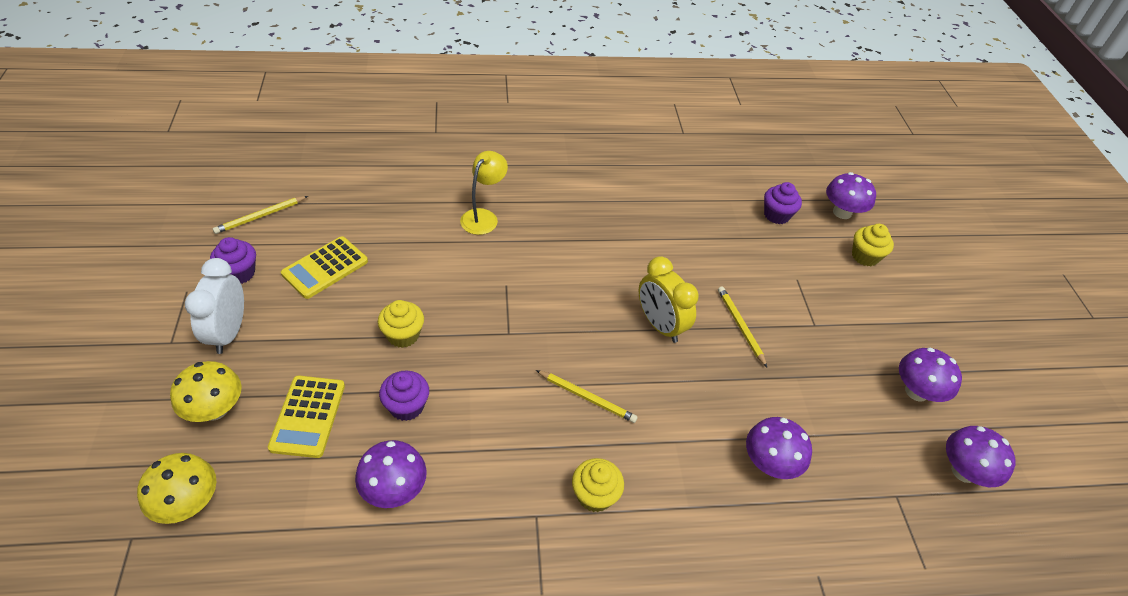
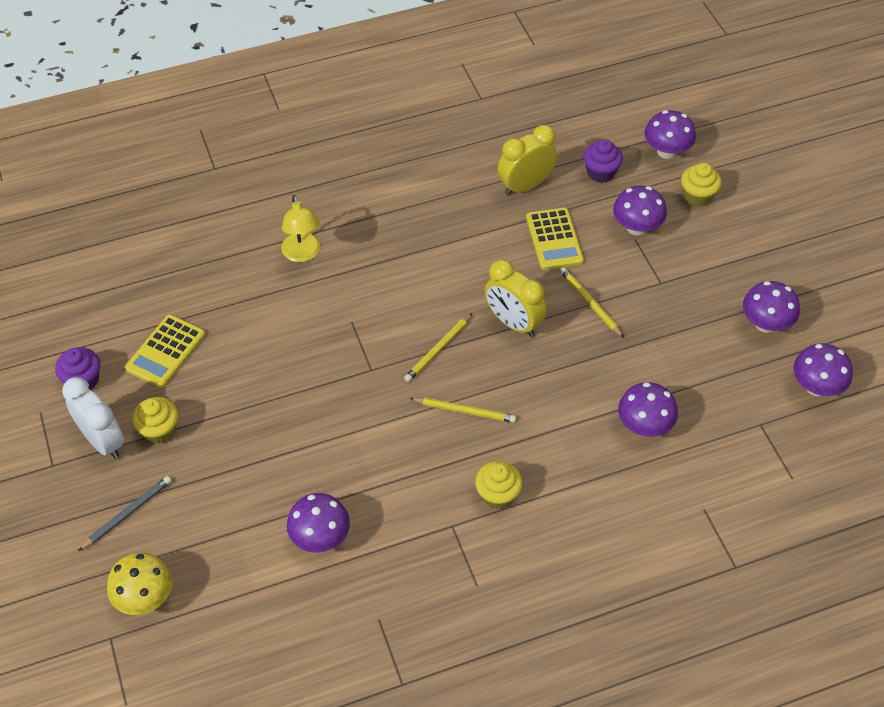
camera: 10 degrees left, 5 degrees up
(215, 409) = (127, 514): yellow mushroom -> grey pencil
(228, 333) = (103, 441): white clock -> white clock turned 150 degrees clockwise
(261, 216) = (74, 315): yellow pencil -> yellow pencil (438, 349)
(308, 416) = (215, 497): yellow calculator -> yellow calculator (554, 239)
(403, 335) = (271, 398): yellow cupcake -> yellow cupcake (159, 430)
(406, 406) = (302, 463): purple cupcake -> none
(483, 217) = (302, 254): yellow lamp -> yellow lamp turned 150 degrees clockwise
(704, 209) = (525, 186): none -> yellow clock
(801, 269) = (636, 227): none -> purple mushroom

